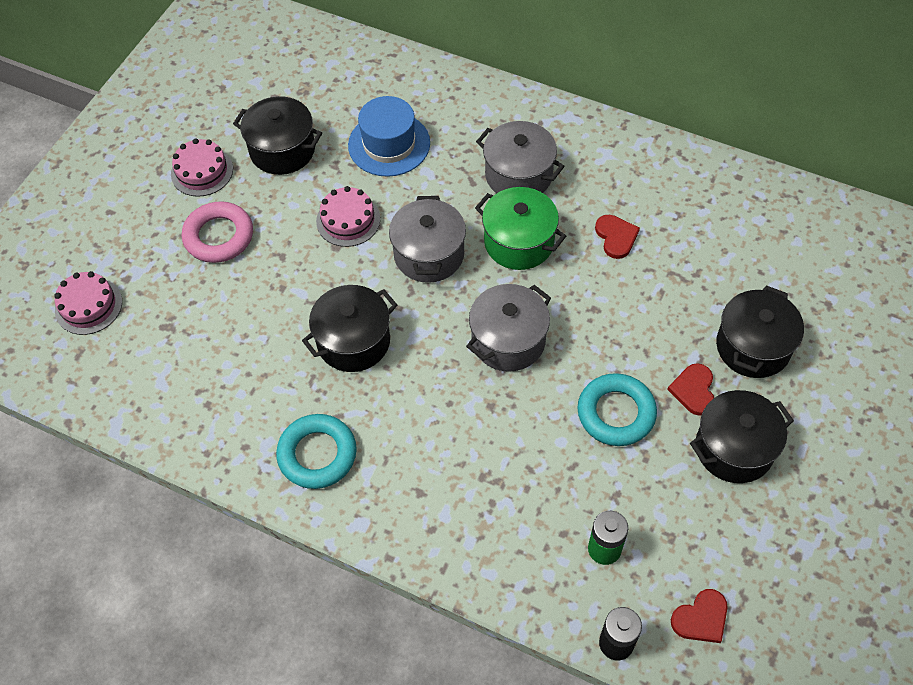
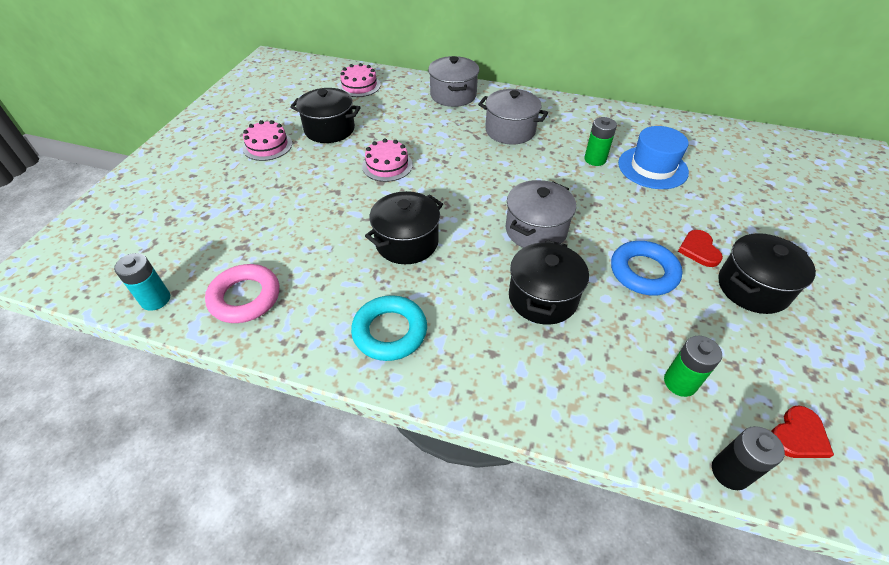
camera: 10 degrees left, 10 degrees down
(75, 386) = (155, 299): none -> turquoise battery
(88, 306) = (171, 238): pink cake -> pink cake (359, 86)
(219, 236) = (284, 183): pink ring -> pink ring (245, 297)
(389, 144) = (410, 121): blue hat -> blue hat (652, 167)
(429, 254) = (456, 181): grey pot -> grey pot (453, 95)
(519, 242) = (523, 168): green pot -> none
(616, 237) = (595, 159): red heart -> green battery
(616, 413) = (643, 272): turquoise ring -> blue ring
(753, 347) = (730, 217): black pot -> black pot (543, 298)

